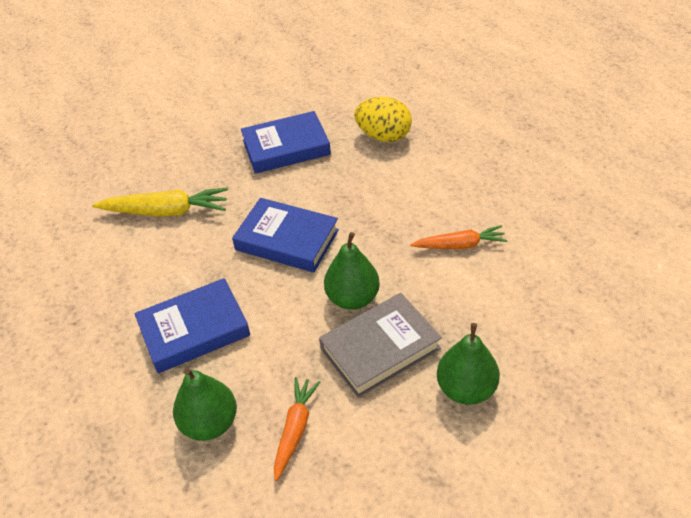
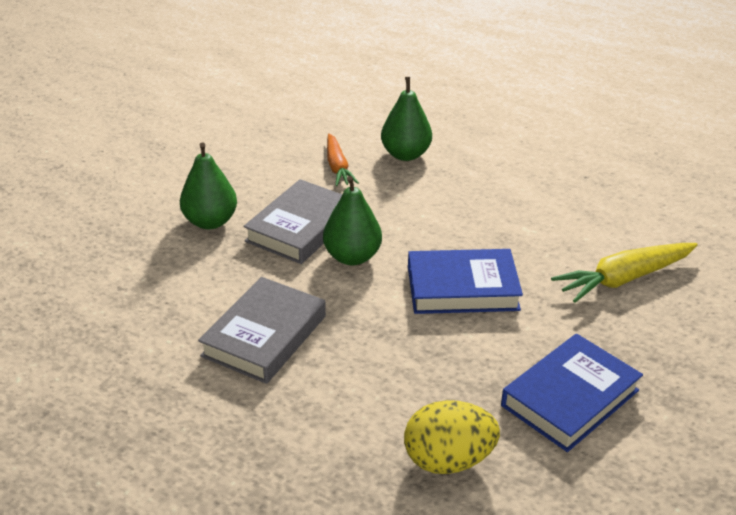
camera: 150 degrees right, 10 degrees down
(194, 330) = (477, 198): blue book -> none
(460, 245) = (264, 336): orange carrot -> grey book

